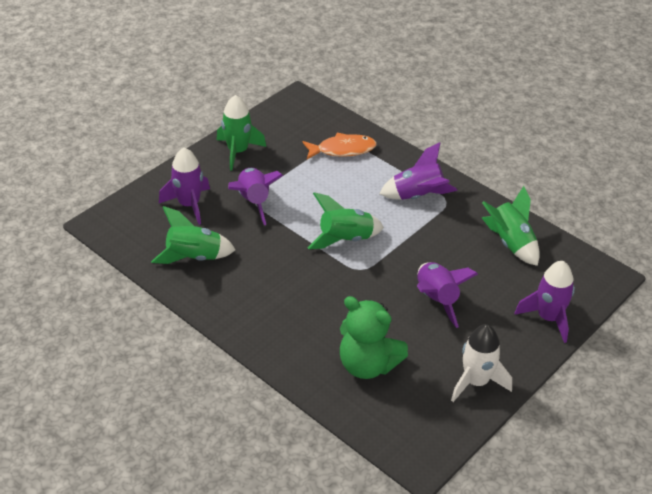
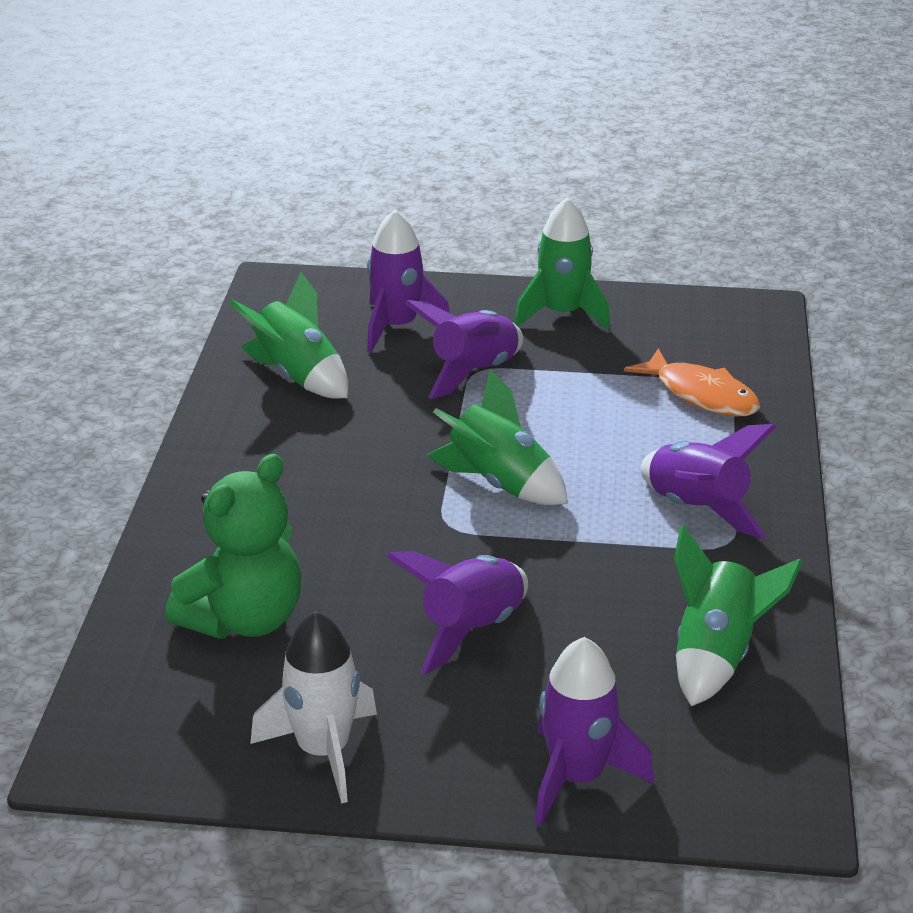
camera: 55 degrees right, 10 degrees down
(367, 365) = (244, 619): green teddy bear -> green teddy bear turned 135 degrees counterclockwise

